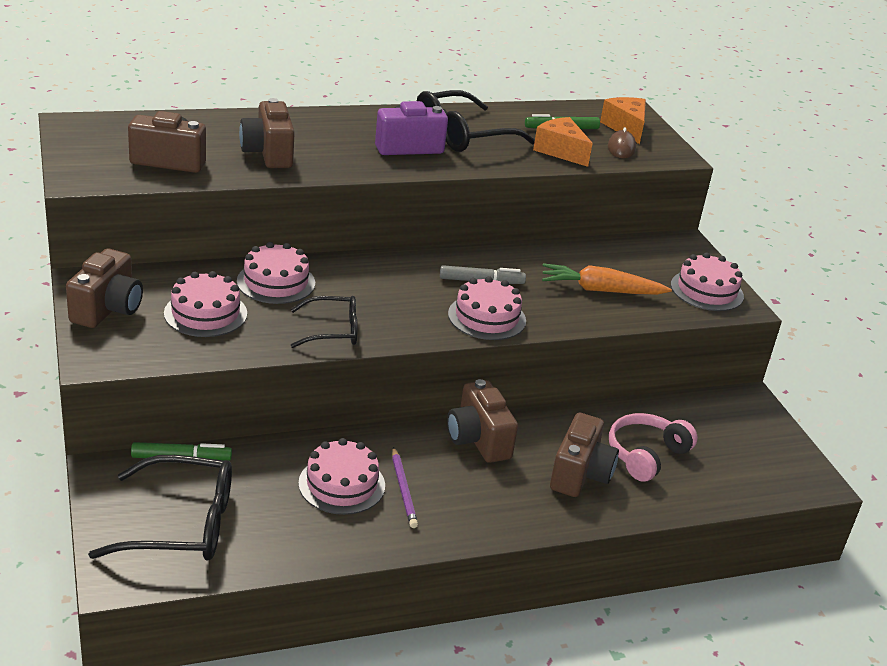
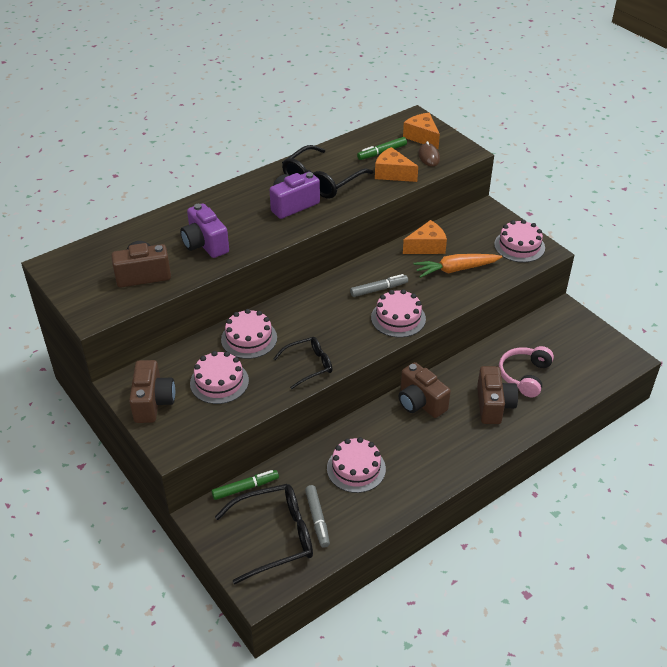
camera: 15 degrees left, 10 degrees up
(251, 523) = (317, 519): none -> grey marker
(268, 153) = (205, 244): brown camera -> purple camera
(403, 489) = (395, 458): purple pencil -> none
(576, 257) = (427, 246): none -> orange cheese

